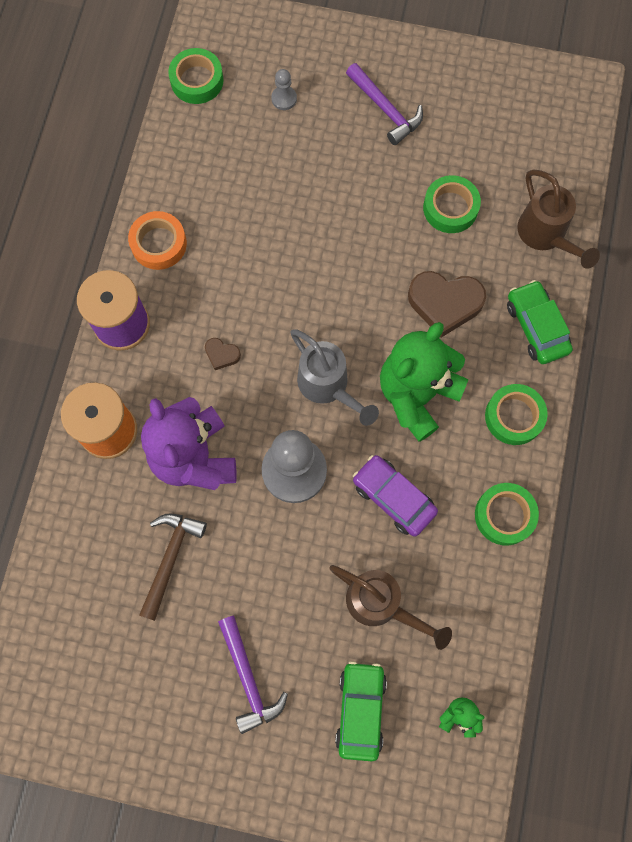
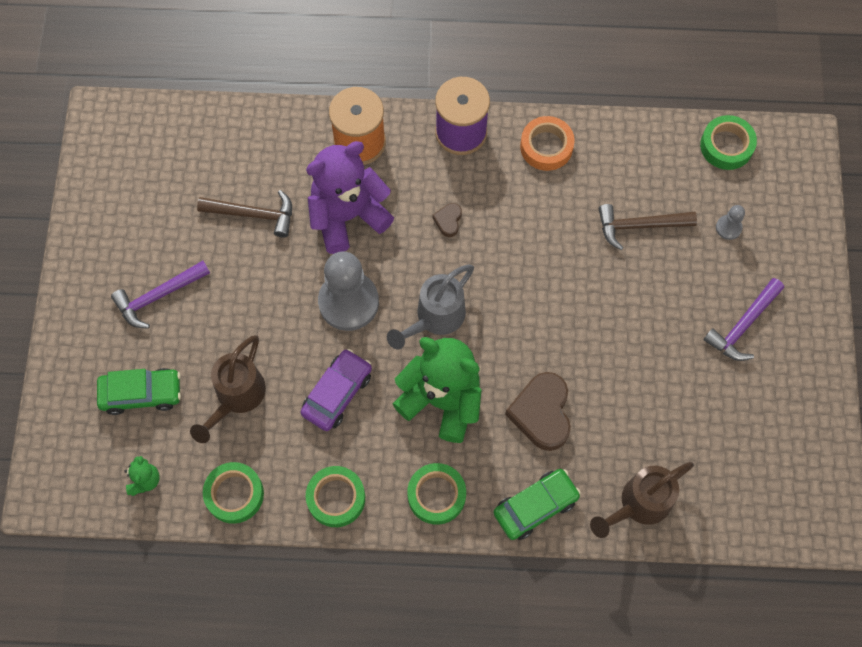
camera: 80 degrees right, 5 degrees down
(265, 176) = (639, 226): none -> brown hammer
(450, 208) = (647, 405): green tape -> green tape (234, 494)

